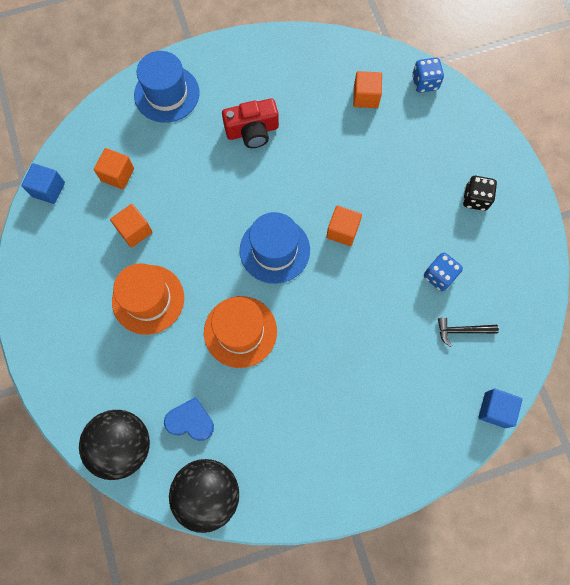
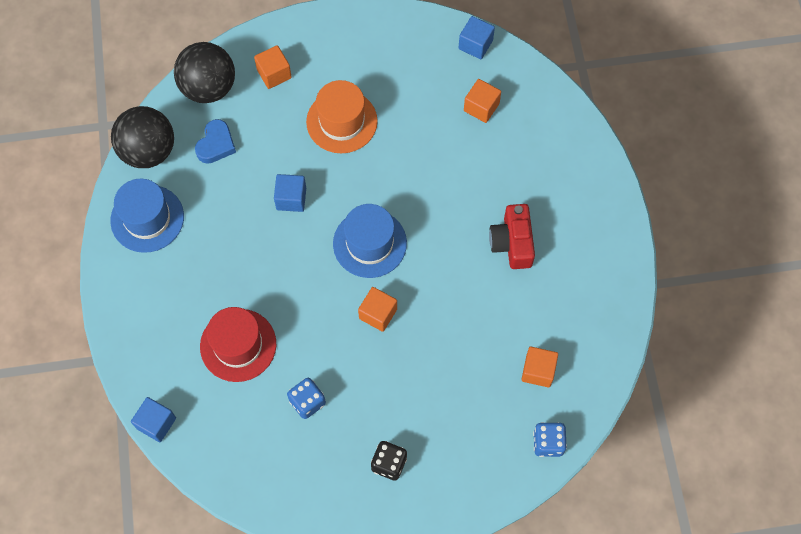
camera: 100 degrees right, 5 degrees down
(134, 231) = (416, 117): orange cube -> orange cube (274, 74)
(167, 94) = (571, 163): blue hat -> blue hat (147, 218)
(240, 331) = (291, 198): orange hat -> blue cube
(401, 350) = (238, 345): none -> red hat
(462, 331) = (243, 411): black hammer -> none

